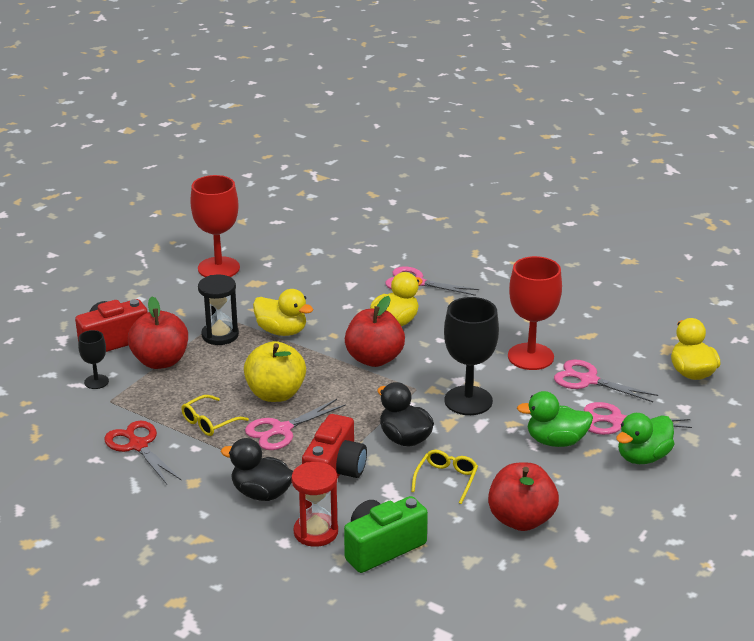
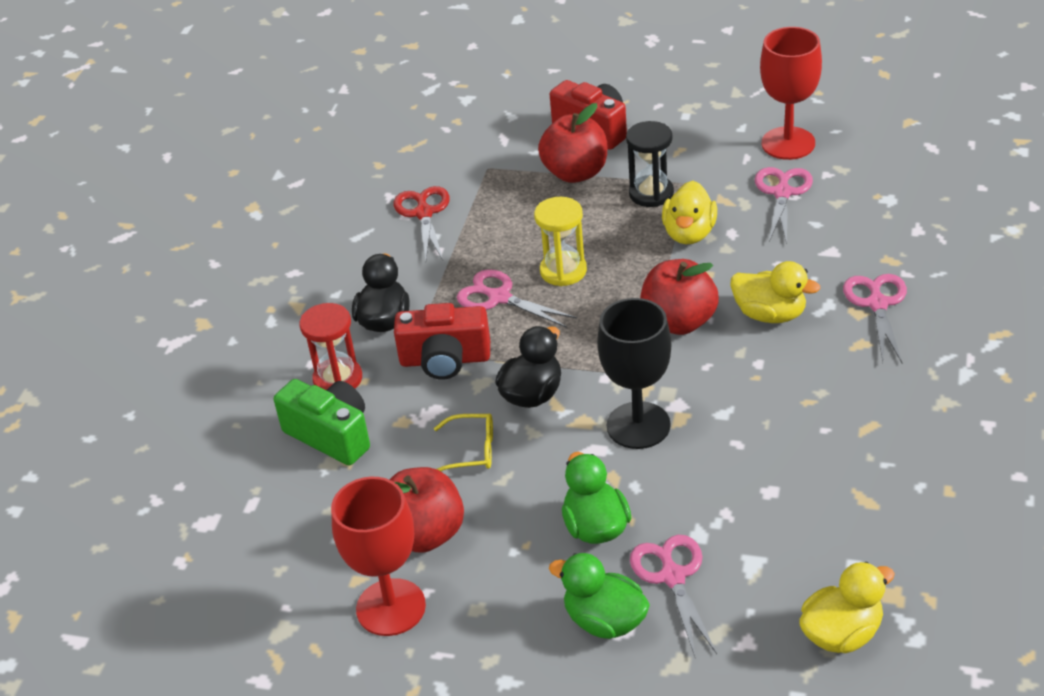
camera: 75 degrees right, 10 degrees up
(96, 382) = (515, 148): black goblet -> none
(138, 445) = (424, 213): red scissors -> red scissors turned 45 degrees counterclockwise
(209, 422) = (486, 244): yellow glasses -> none
(275, 394) = (563, 271): yellow apple -> yellow hourglass
(530, 357) = (773, 456): red goblet -> red goblet (391, 607)
(588, 380) = (752, 526): pink scissors -> pink scissors (782, 193)

